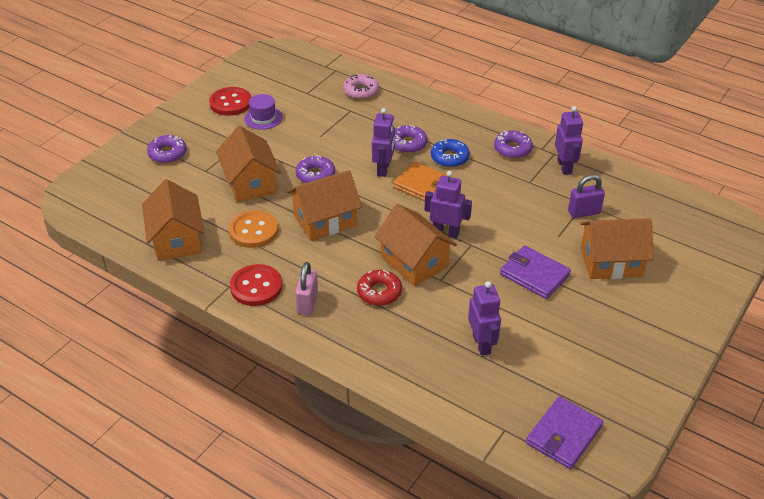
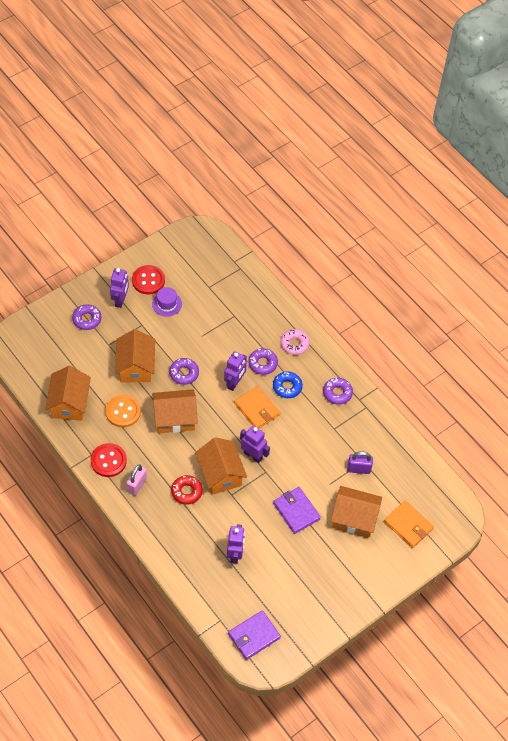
camera: 15 degrees right, 15 degrees up
(361, 91) = (250, 298): pink donut -> pink donut (294, 344)
(564, 167) = (367, 422): purple robot -> purple robot (120, 300)
(681, 252) = (408, 525): none -> orange wallet

